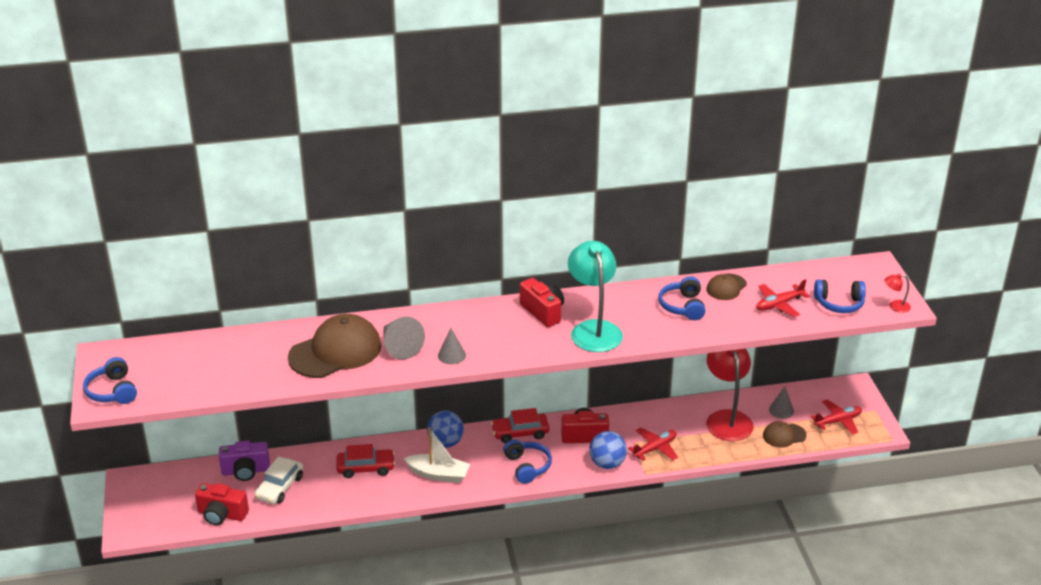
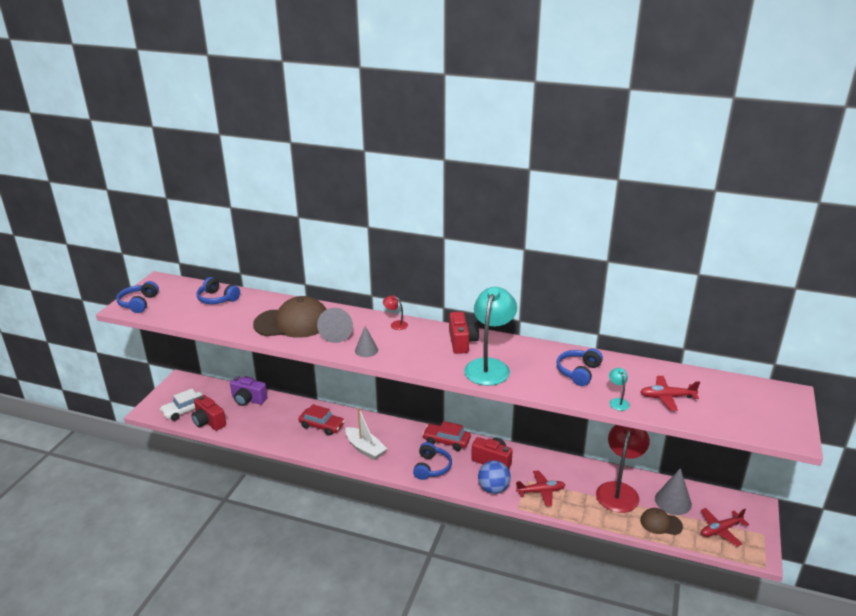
camera: 30 degrees right, 5 degrees down
(280, 487) = (258, 418): white car -> white car (185, 410)
(445, 443) = (388, 428): blue ball -> none
(726, 287) = (629, 369): brown cap -> none
(740, 324) = (617, 401): none -> turquoise lamp
(781, 410) = (673, 501): grey cone -> grey cone, size x1.55
(838, 421) = (720, 530): red plane -> red plane turned 150 degrees clockwise
(839, 303) = (727, 414): blue headphones -> blue headphones (217, 299)
(895, 306) = (783, 434): red lamp -> red lamp (395, 324)

